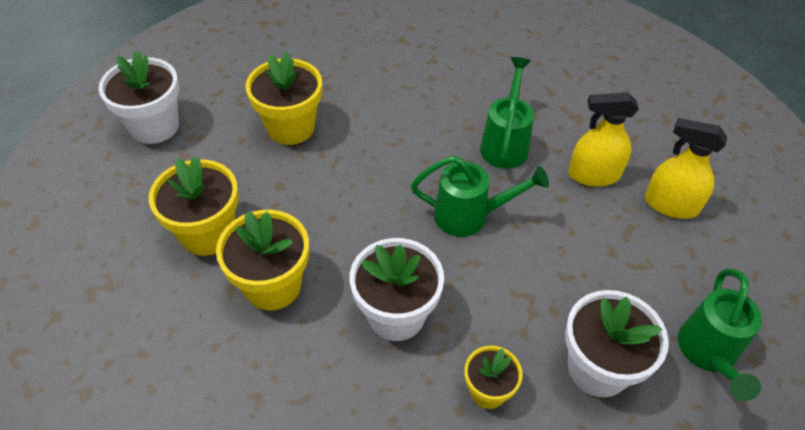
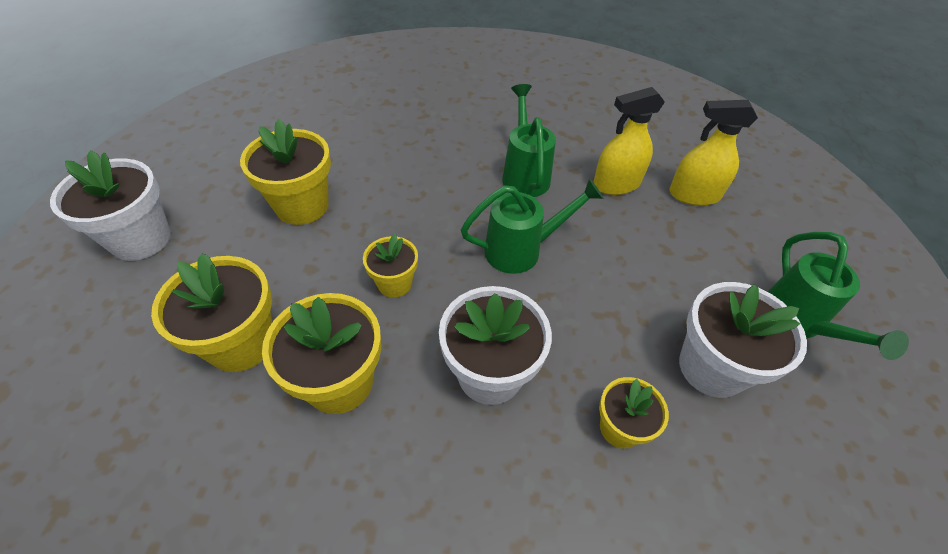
camera: 20 degrees left, 0 degrees up
(345, 217) = (394, 283): none -> yellow flower pot

